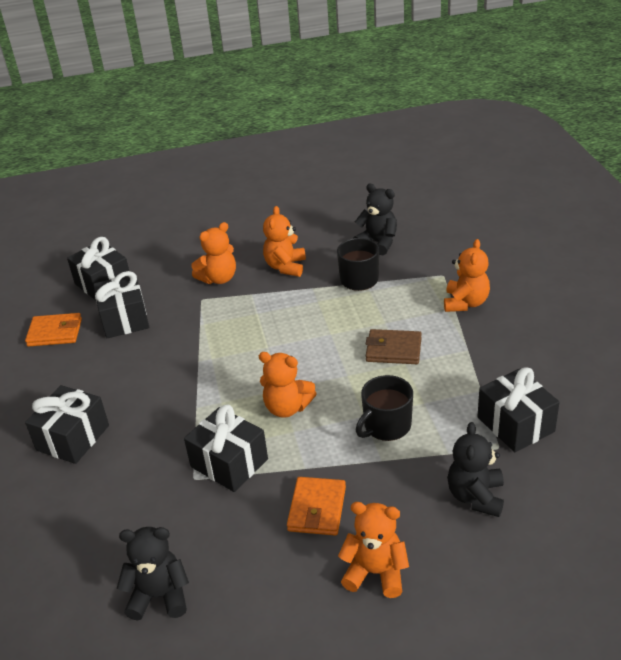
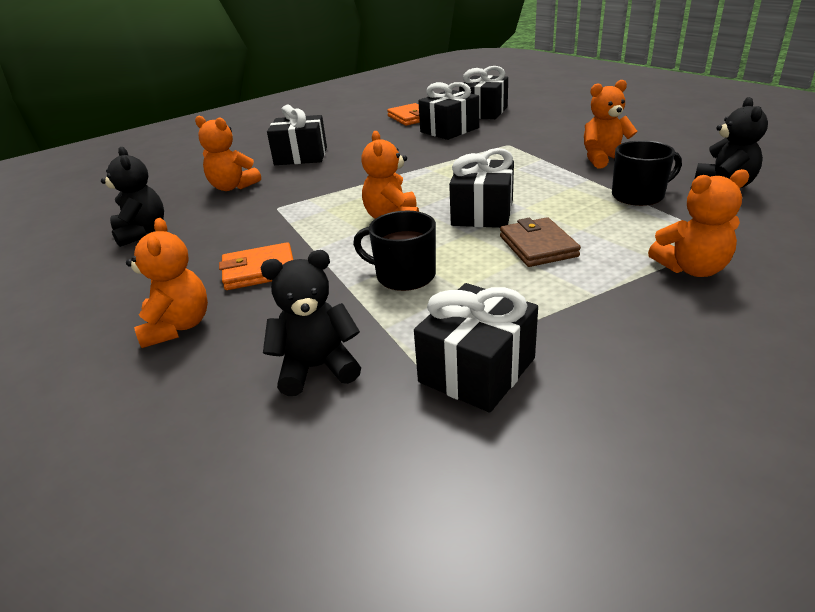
camera: 65 degrees right, 5 degrees down
(218, 278) = (545, 141): orange teddy bear -> orange teddy bear (232, 187)
(229, 463) = (302, 215): black gift -> black gift (482, 213)

